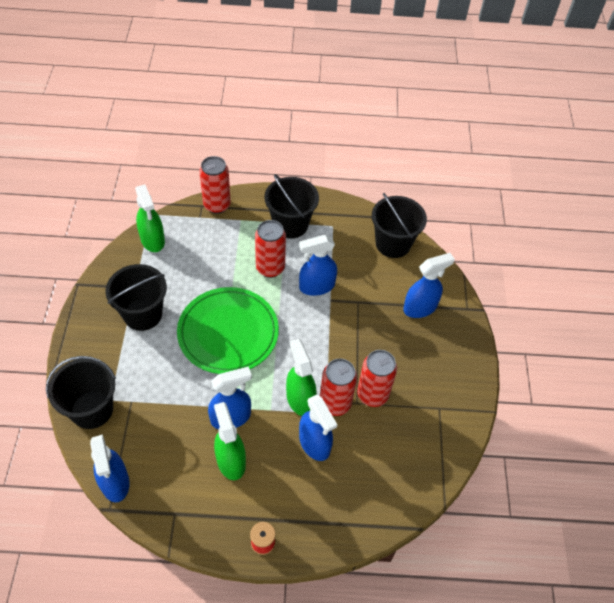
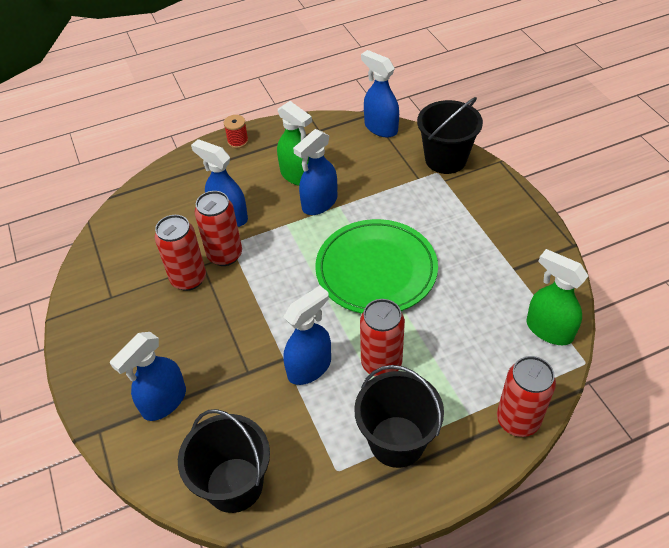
camera: 160 degrees right, 5 degrees down
(143, 314) = (478, 248): black bucket -> none
(300, 399) = (262, 244): green spray bottle -> none

